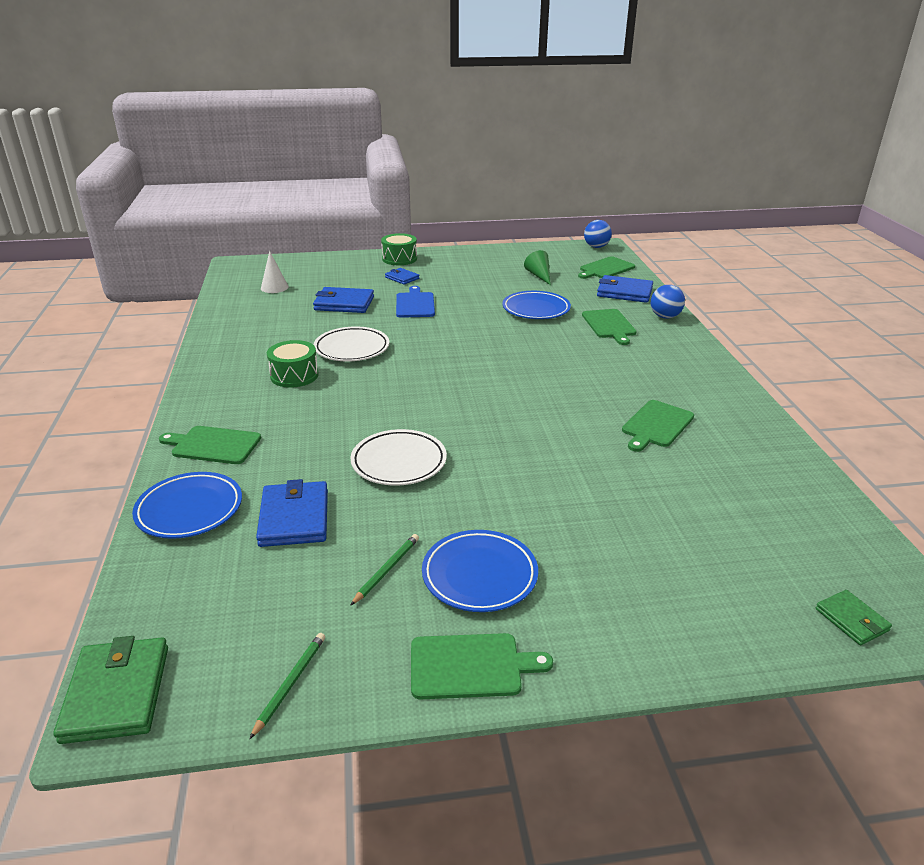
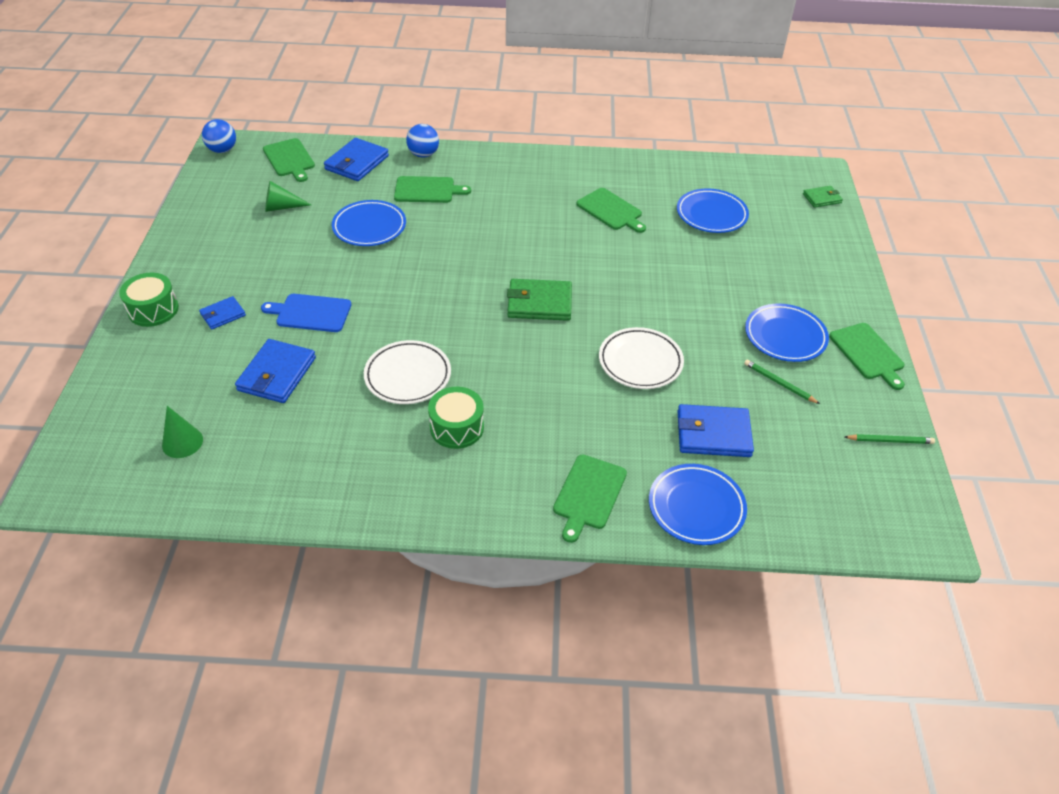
camera: 80 degrees left, 15 degrees up
(116, 693) = (907, 536): green wallet -> green wallet (539, 303)
(274, 287) = (182, 442): white cone -> green cone
(290, 684) = (890, 440): green pencil -> green pencil turned 150 degrees clockwise
(471, 666) = (868, 353): green cutting board -> green cutting board turned 150 degrees clockwise
(709, 502) = (711, 215): none -> blue plate

